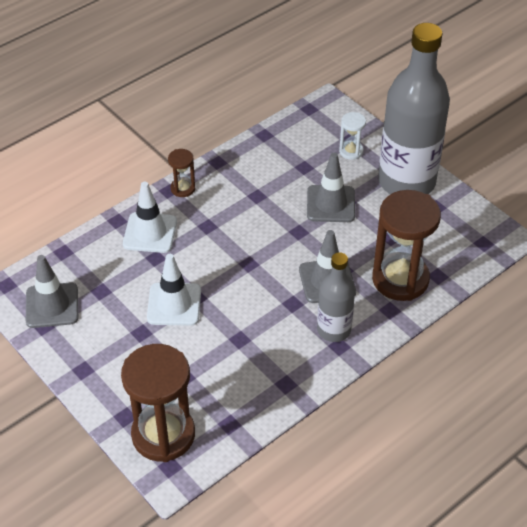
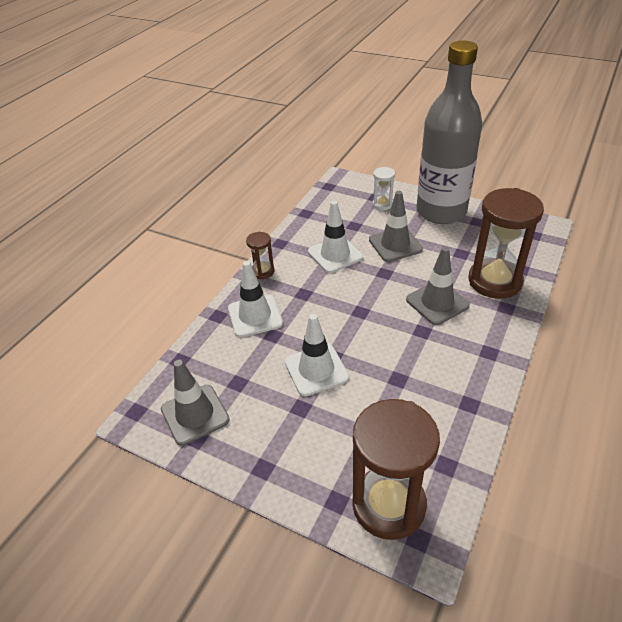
camera: 20 degrees left, 5 degrees down
(263, 194) = (335, 254): none -> white traffic cone
(334, 330) = (474, 340): grey bottle -> none

